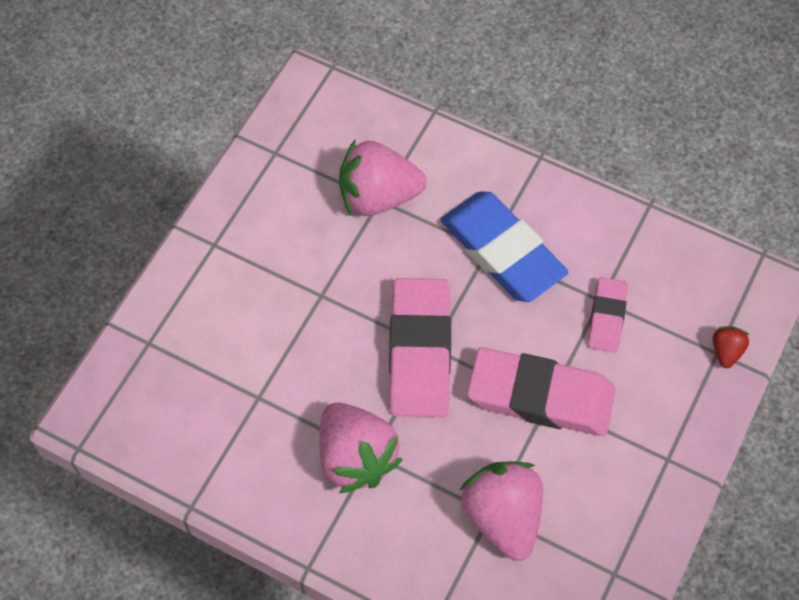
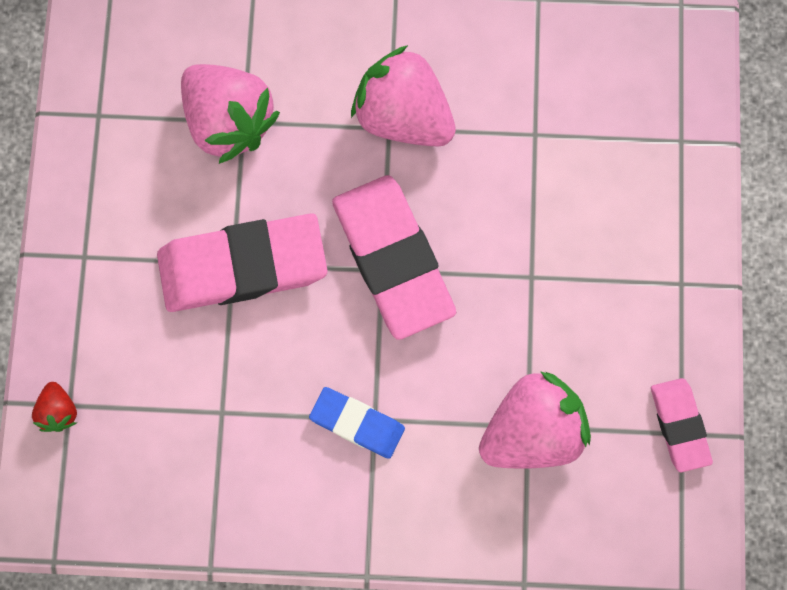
camera: 155 degrees right, 15 degrees up
(502, 251) = (357, 423): blue eraser -> blue eraser, size x0.54
(607, 317) = (206, 393): pink eraser -> pink eraser (679, 425)

